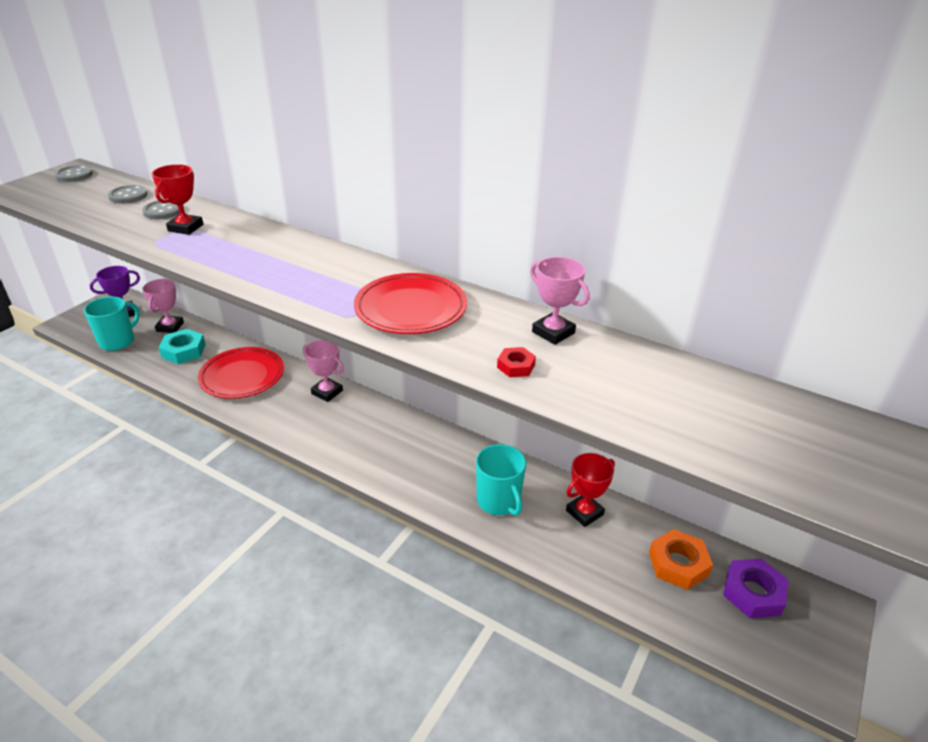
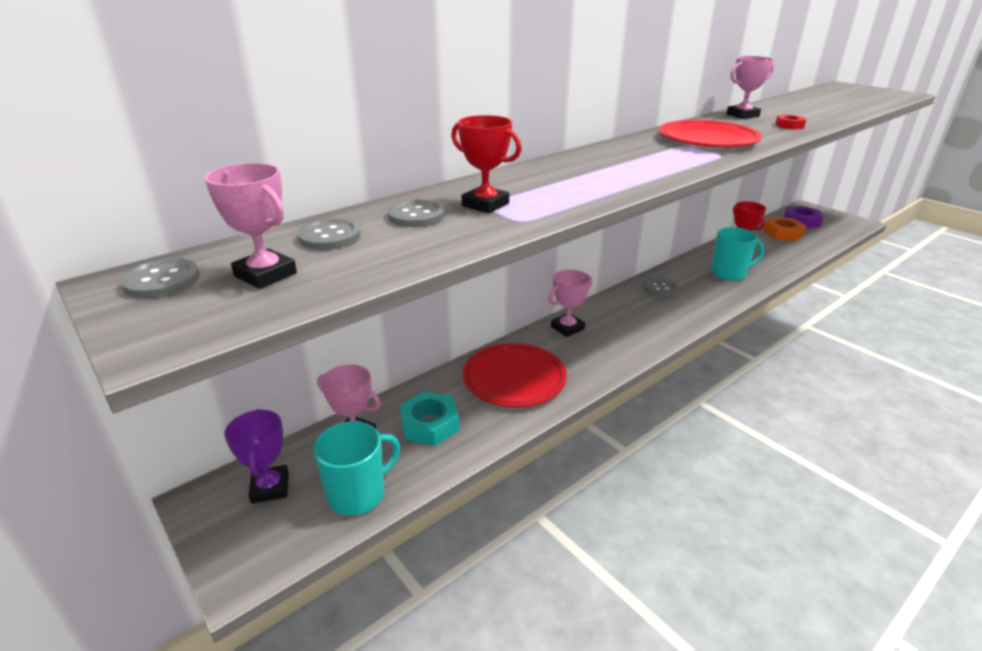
camera: 70 degrees left, 5 degrees down
(77, 193) = (265, 275): none -> pink trophy
(118, 341) = (358, 494): turquoise mug -> turquoise mug turned 90 degrees clockwise
(430, 444) = (660, 289): none -> grey button

